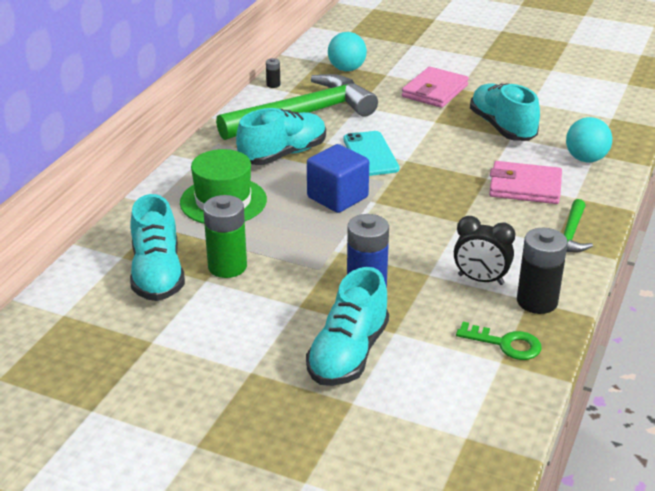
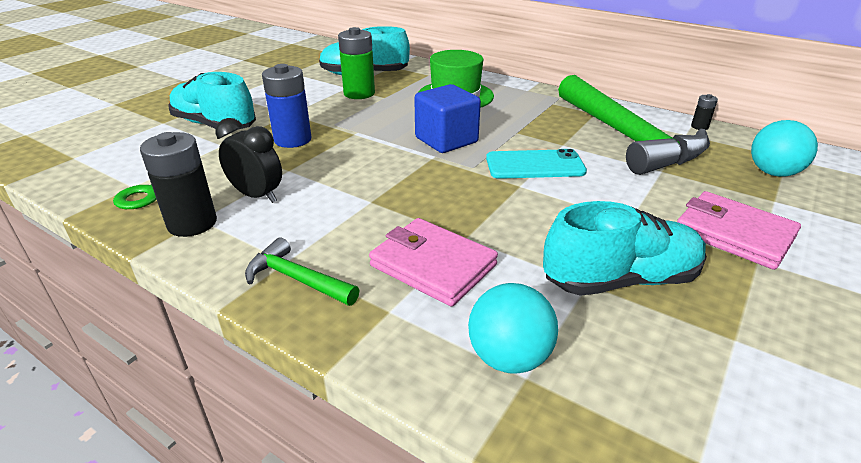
camera: 100 degrees right, 0 degrees up
(283, 154) = (536, 122): turquoise shoe -> none
(480, 280) = (257, 196): black clock -> black clock turned 90 degrees clockwise
(525, 187) = (433, 265): pink wallet -> pink wallet turned 75 degrees counterclockwise

